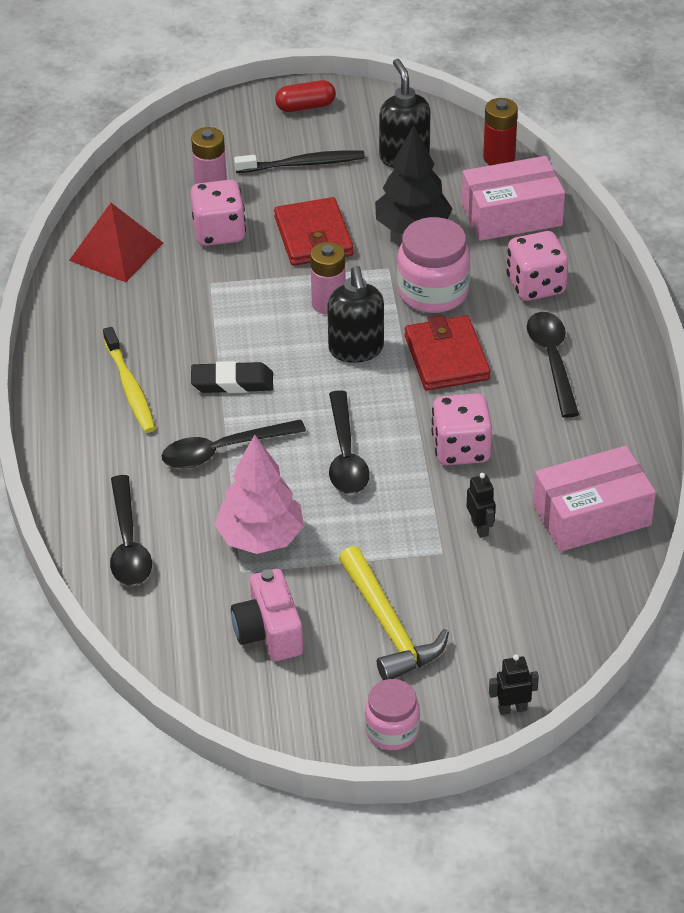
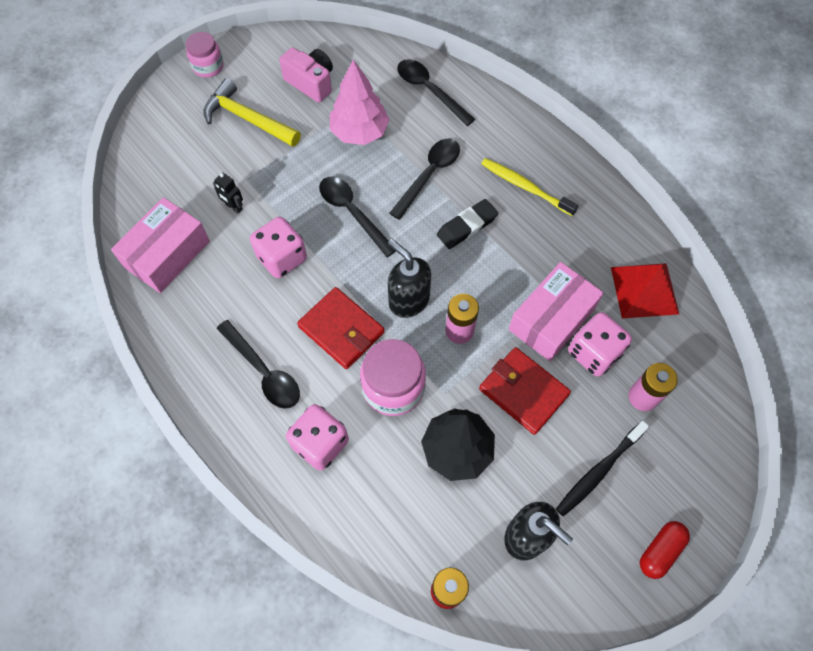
camera: 145 degrees right, 20 degrees up
(511, 215) = (388, 517): pink box -> pink box (551, 319)
(512, 709) = (150, 109): black robot -> none

